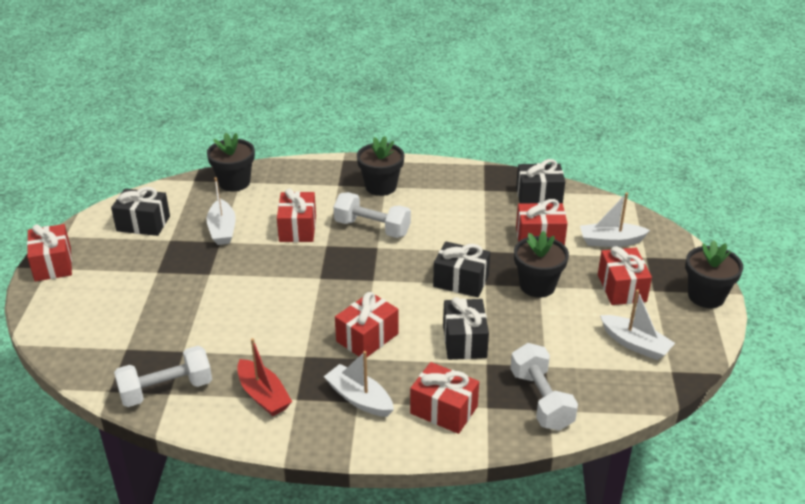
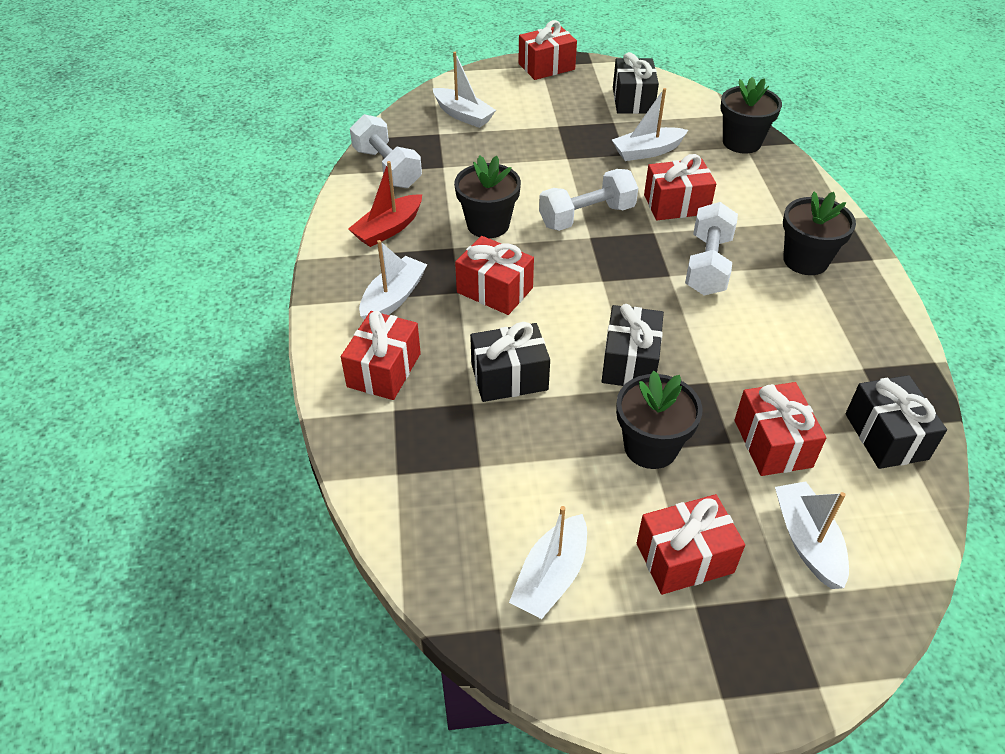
camera: 80 degrees right, 10 degrees up
(104, 329) = (463, 115): none -> white boat
(541, 400) = (413, 464): white dumbbell -> white dumbbell (587, 216)
(706, 296) = (709, 693): black flower pot -> black flower pot (488, 225)

